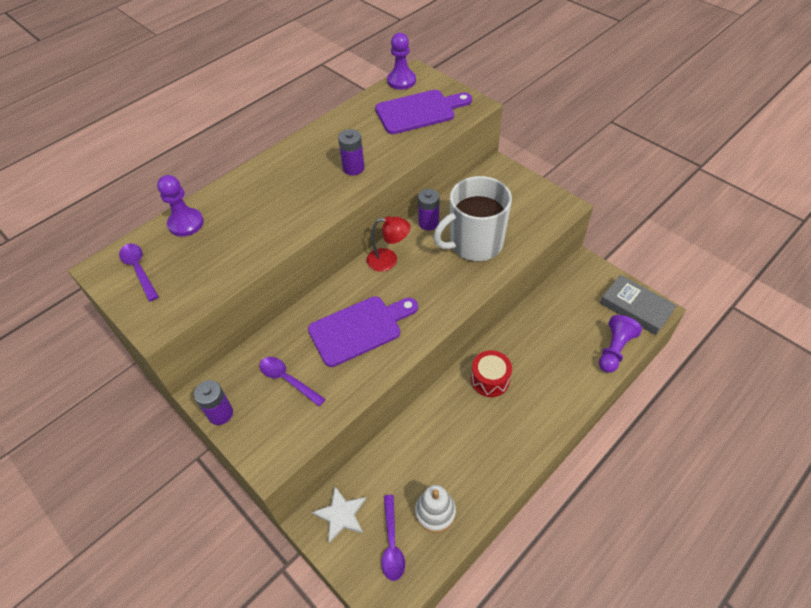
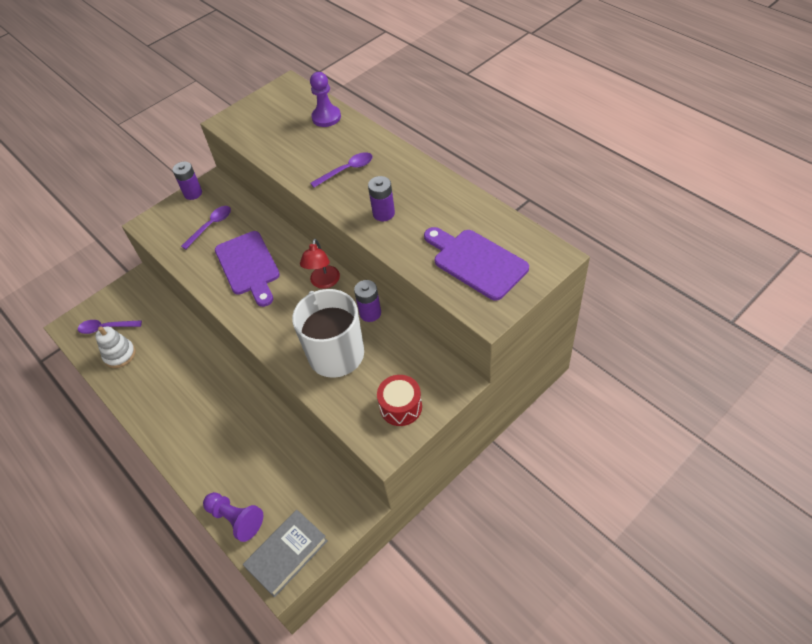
camera: 95 degrees right, 0 degrees up
(139, 270) = (281, 103): purple spoon -> purple spoon (347, 170)
(341, 514) = (137, 296): white star -> none
(401, 81) = (537, 244): purple pawn -> none
(419, 111) = (476, 262): purple cutting board -> purple cutting board turned 150 degrees clockwise
(490, 379) = (226, 398): red drum -> red drum (401, 407)

